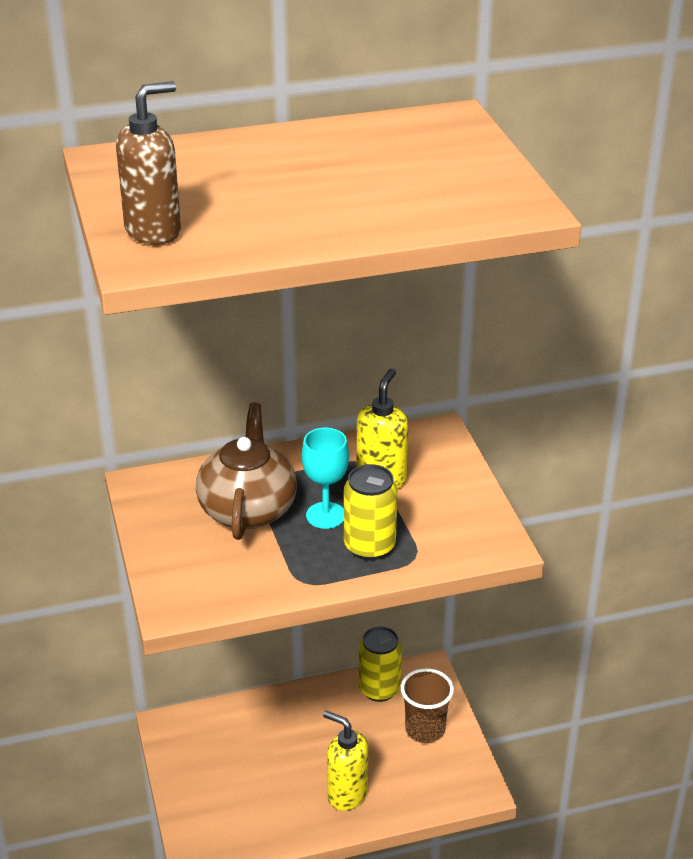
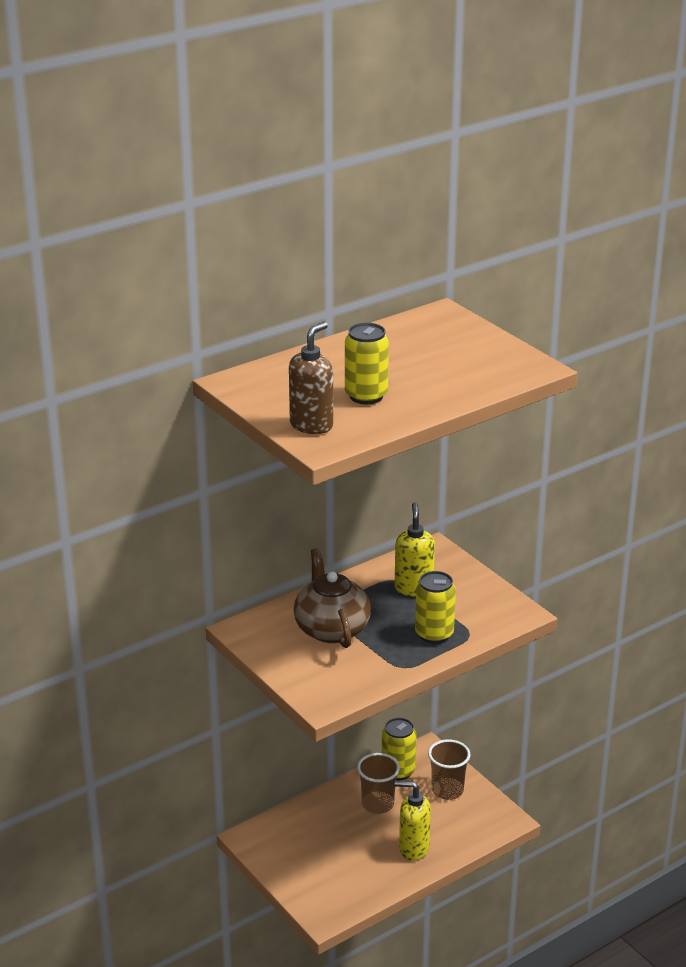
camera: 20 degrees left, 5 degrees down
(259, 205) = (366, 396): none -> yellow can
(326, 515) = (390, 621): turquoise goblet -> none
(334, 725) = (377, 804): none -> brown cup

